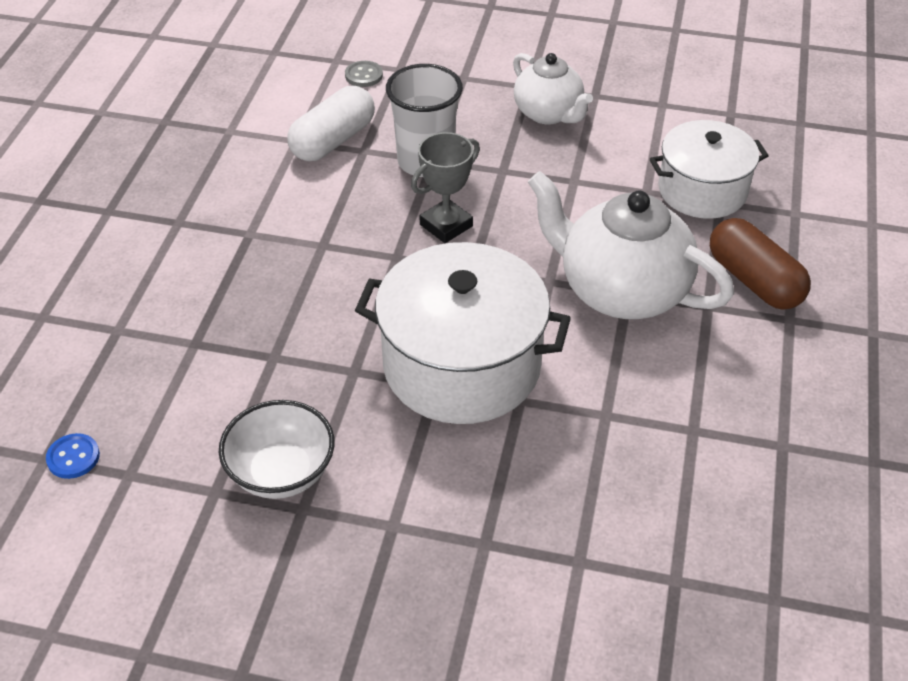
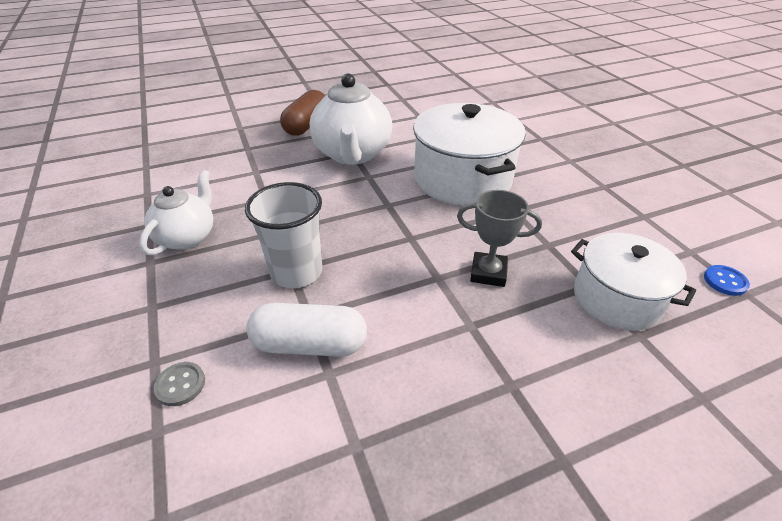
camera: 125 degrees left, 5 degrees down
(281, 472) = (601, 201): white bowl -> none
(446, 225) = (359, 230): grey trophy -> grey trophy (488, 273)
(702, 190) = (240, 155): white pot -> white pot (616, 299)

